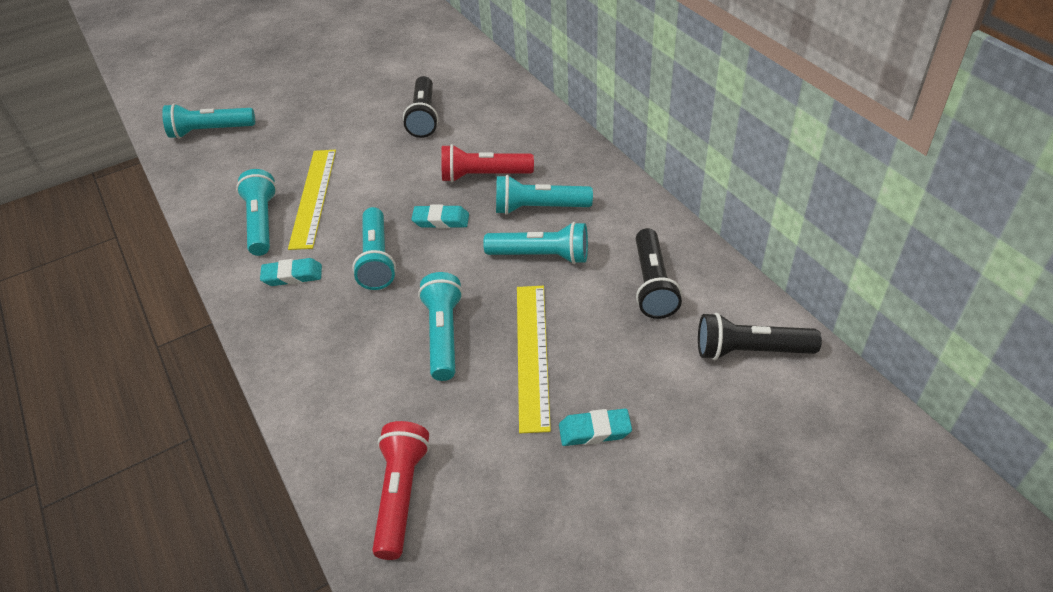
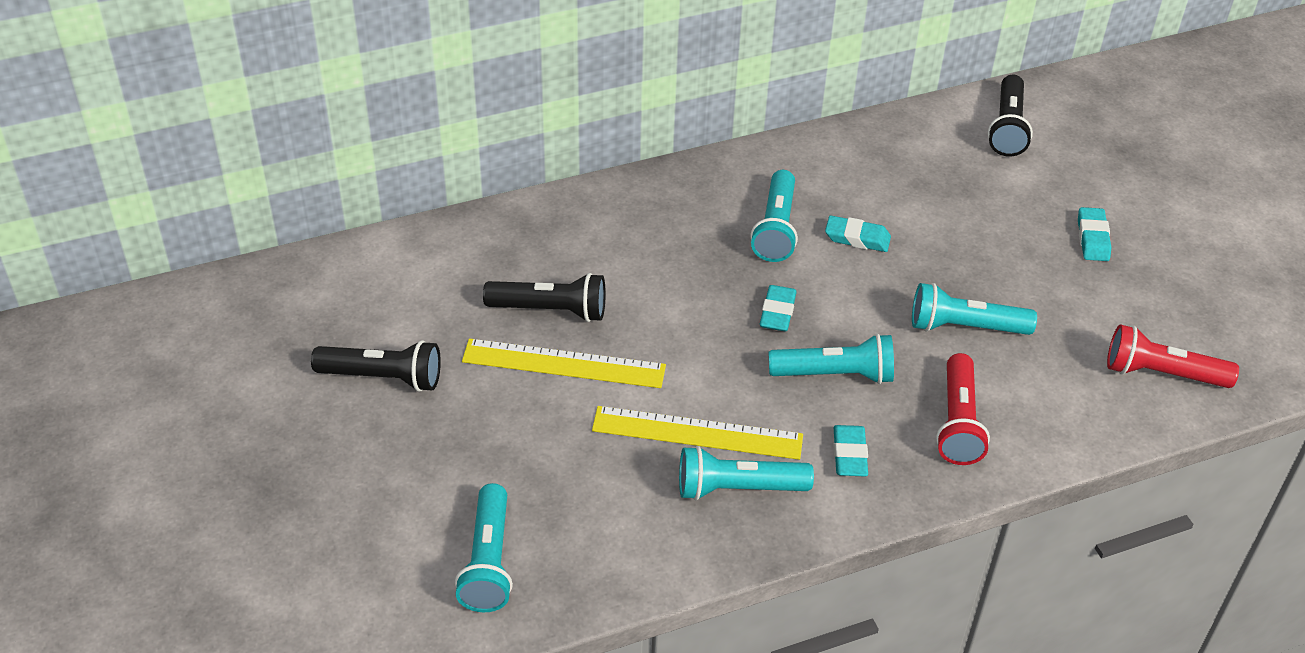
camera: 85 degrees left, 0 degrees up
(483, 176) = (701, 267): red flashlight -> red flashlight (957, 423)
(532, 354) = (998, 265): yellow ruler -> yellow ruler (564, 363)
(541, 256) = (857, 238): turquoise flashlight -> turquoise eraser
(652, 285) = (914, 168): black flashlight -> black flashlight (383, 378)

